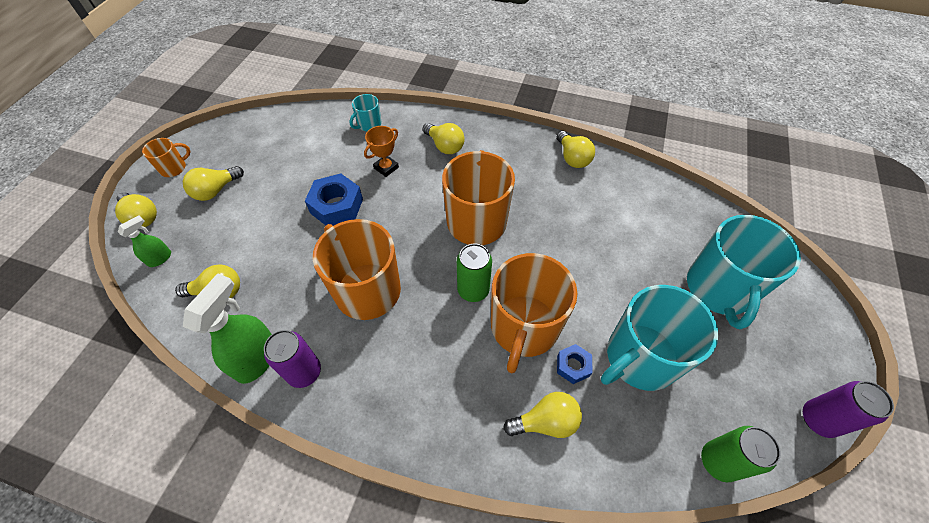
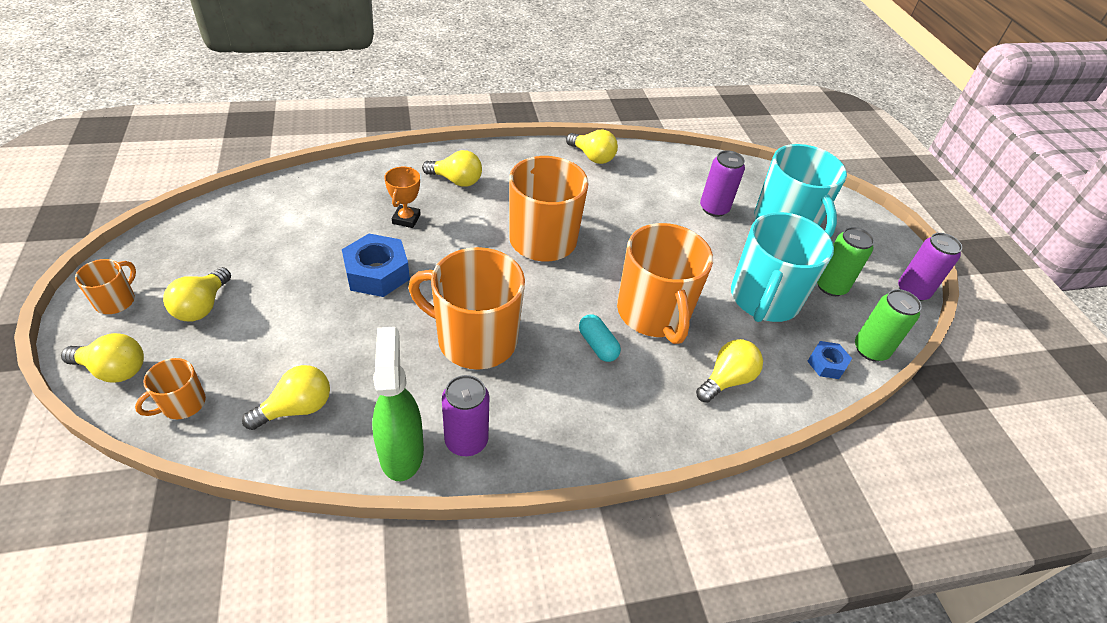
camera: 35 degrees left, 10 degrees down
(160, 258) = (182, 404): green spray bottle -> orange mug
(369, 124) = (352, 182): turquoise mug -> none
(456, 336) = (597, 345): none -> turquoise capsule
(473, 290) = (584, 300): green can -> green can (830, 286)
(573, 366) = (717, 327): blue nut -> blue nut (826, 364)
(654, 246) = (714, 208): none -> purple can

